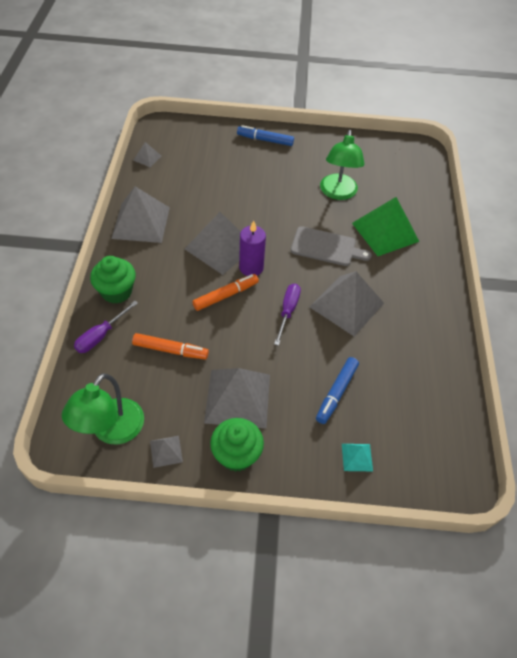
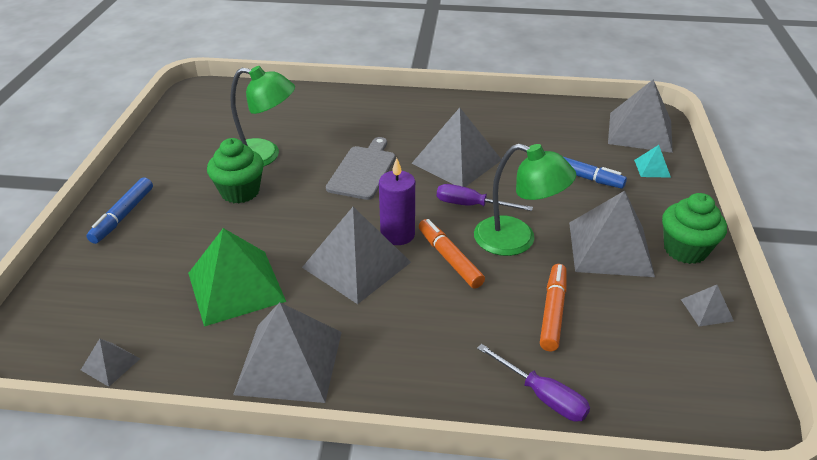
camera: 85 degrees left, 15 degrees down
(112, 431) = (701, 367): green lamp -> green lamp (517, 240)
(116, 292) = (450, 383): green cupcake -> green cupcake (240, 192)
(385, 232) = (341, 127): green pyramid -> green pyramid (236, 287)
(424, 461) = (640, 132): none -> grey pyramid

